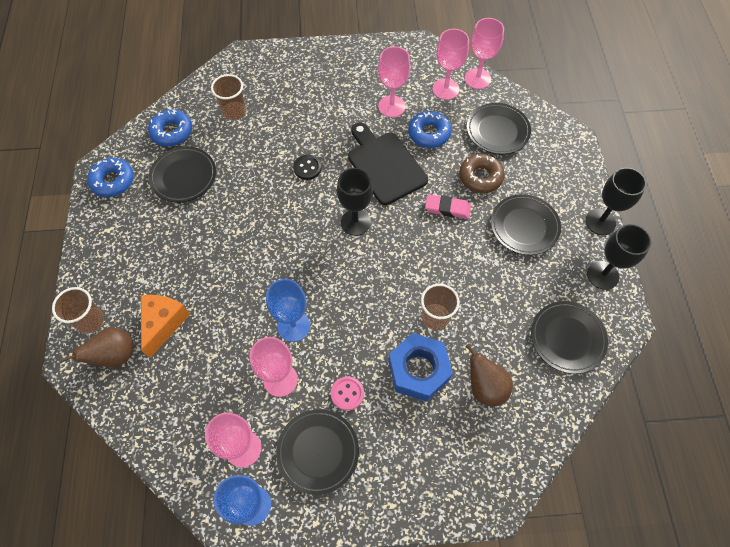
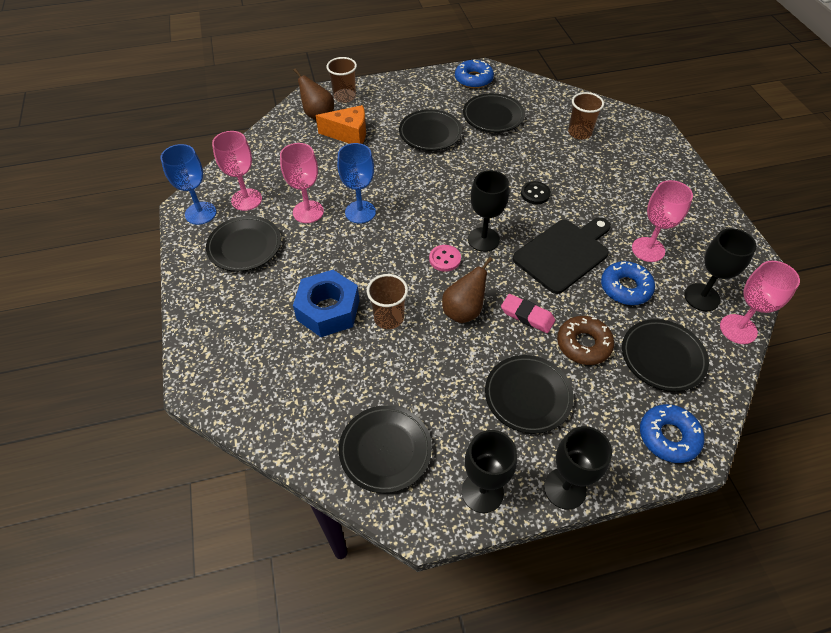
camera: 80 degrees right, 10 degrees down
(172, 132) = (538, 100): blue donut -> blue donut (668, 437)
(191, 240) = (430, 133): none -> black plate
(347, 393) = (299, 259): pink button -> pink button (444, 259)
(445, 89) = (701, 297): pink goblet -> black goblet
(447, 208) = (527, 316): pink eraser -> pink eraser turned 60 degrees counterclockwise
(485, 387) = (316, 369): brown pear -> brown pear (463, 311)

